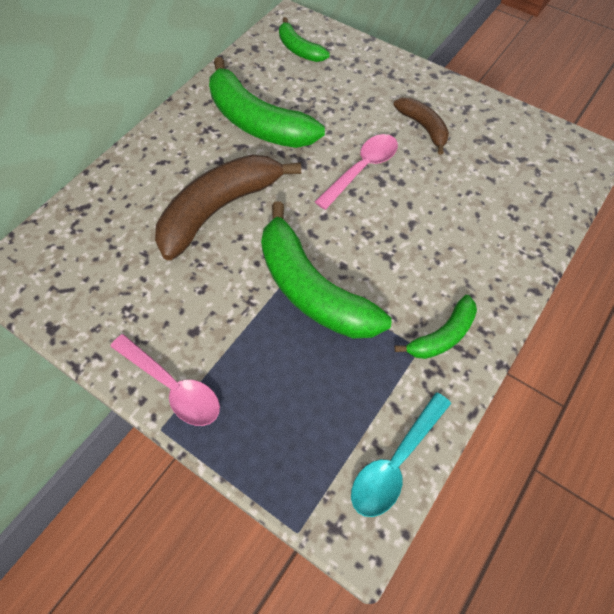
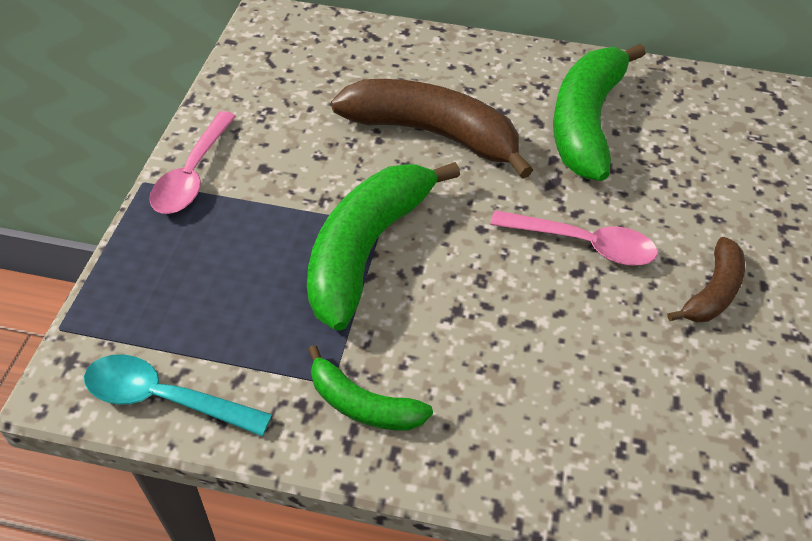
camera: 65 degrees right, 10 degrees down
(299, 49) = (742, 121): green banana -> none

